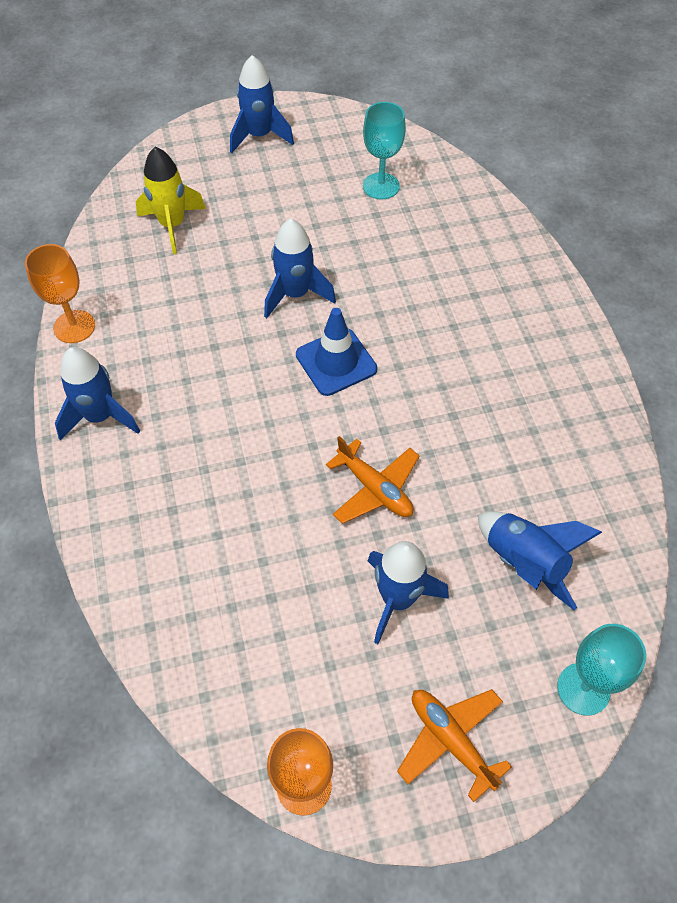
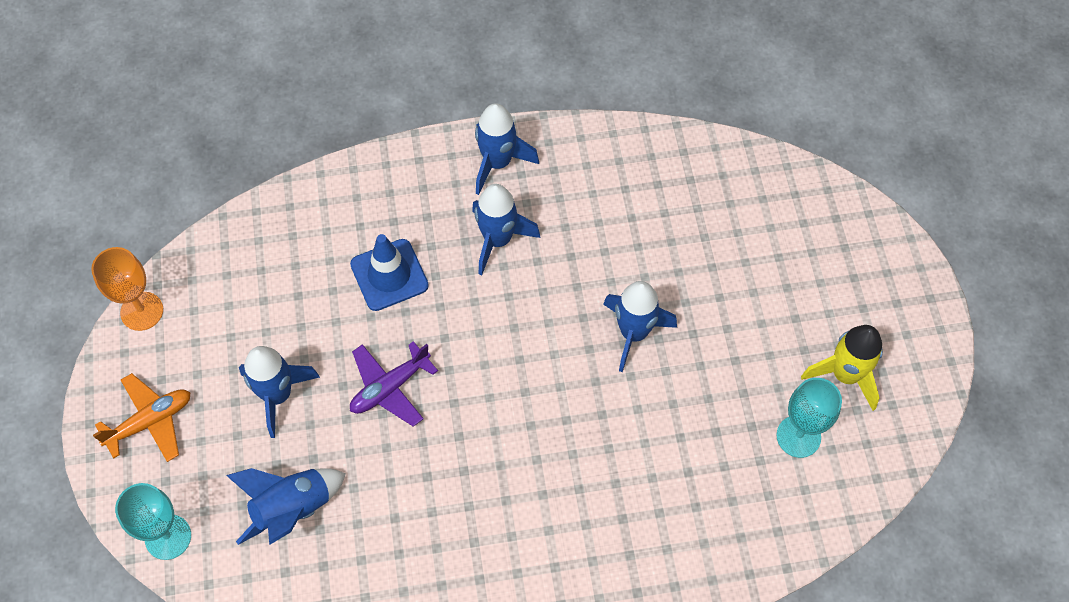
camera: 95 degrees right, 5 degrees up
(74, 326) = (604, 137): orange goblet -> none
(172, 225) = (738, 218): yellow rocket -> yellow rocket (845, 375)
(259, 136) = (884, 308): blue rocket -> blue rocket (498, 240)
(336, 362) = (541, 366): blue traffic cone -> blue traffic cone (389, 275)
(374, 488) = (390, 387): orange plane -> purple plane

